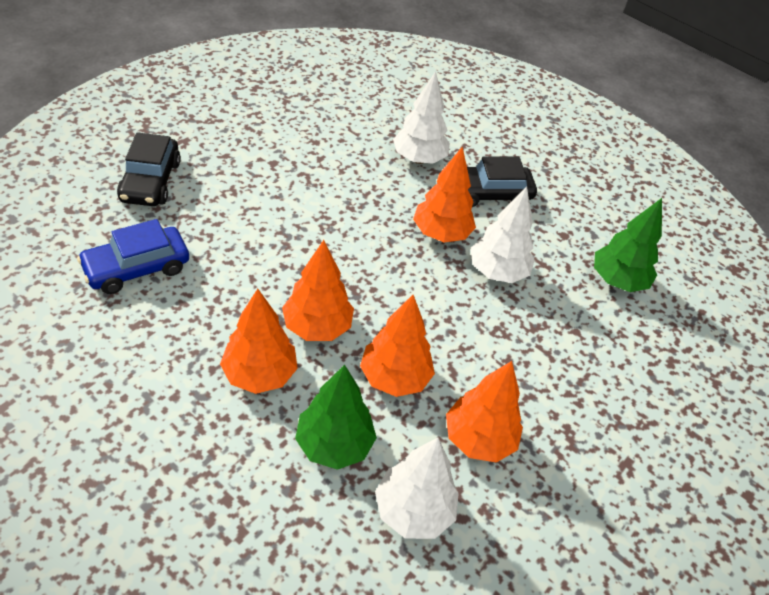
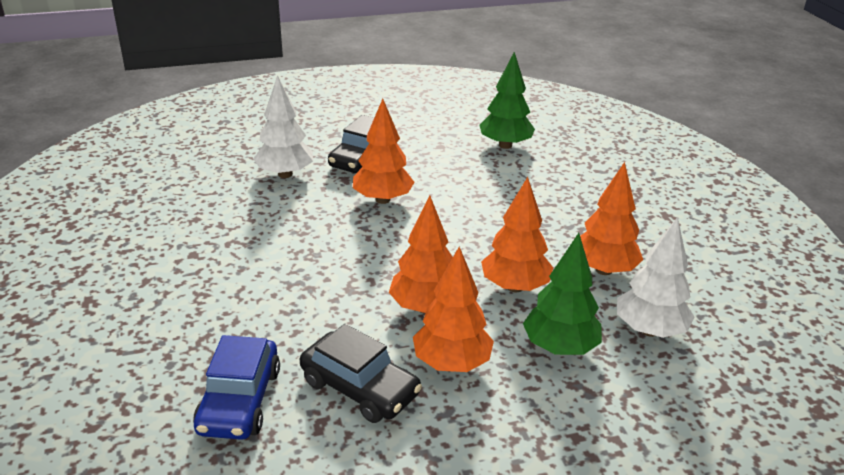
camera: 50 degrees left, 15 degrees down
(151, 181) = (121, 346): black car -> black car (360, 388)
(497, 272) = (449, 191): white tree -> none

